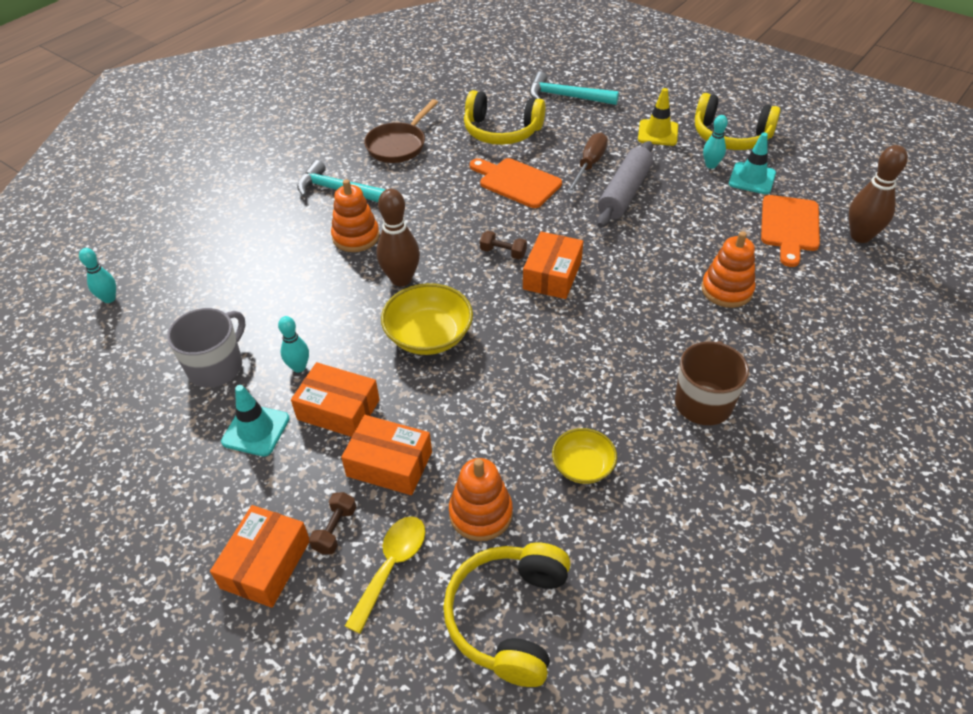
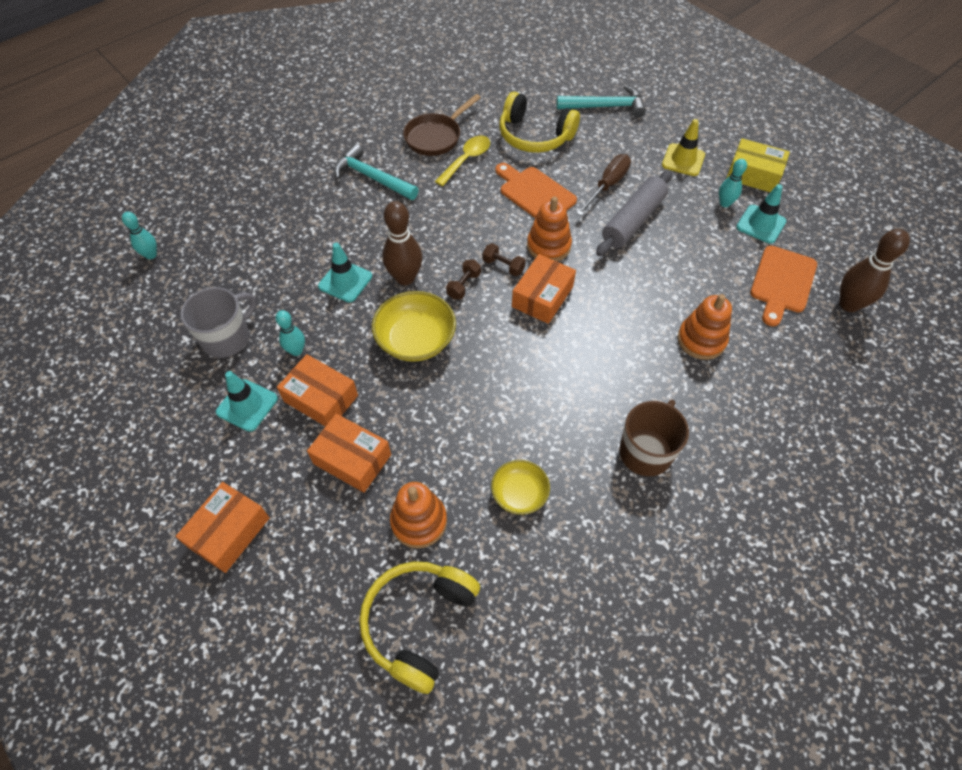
camera: 10 degrees right, 10 degrees up
(335, 530) = (292, 512): brown dumbbell -> brown dumbbell (464, 285)
(336, 292) = (345, 281): none -> turquoise traffic cone
(356, 237) = (375, 228): orange stacking toy -> orange stacking toy (548, 246)
(391, 567) = (331, 556): yellow spoon -> yellow spoon (466, 160)
(566, 96) = (605, 107): turquoise hammer -> turquoise hammer turned 150 degrees clockwise
(730, 136) = (753, 174): yellow headphones -> yellow box

